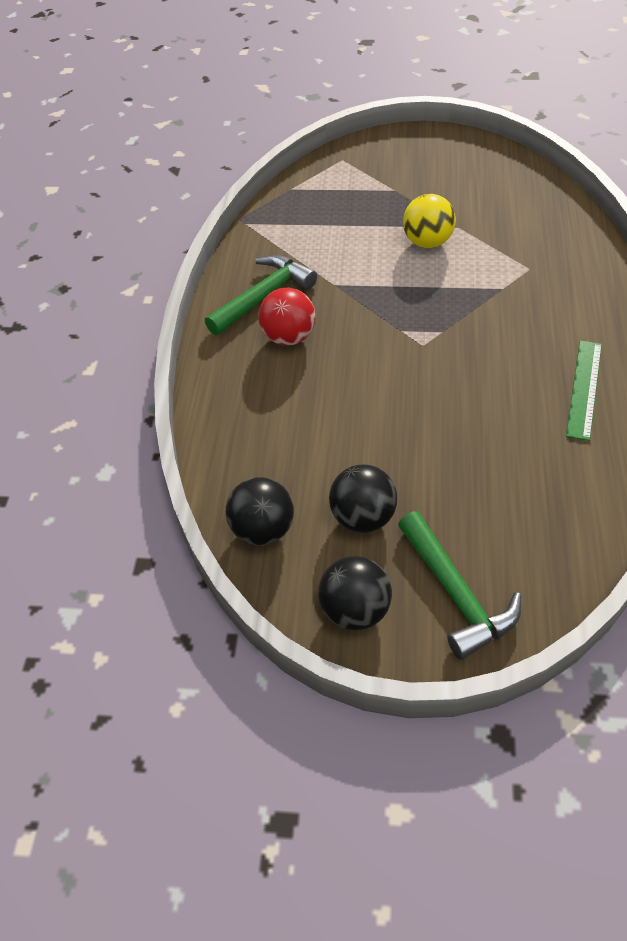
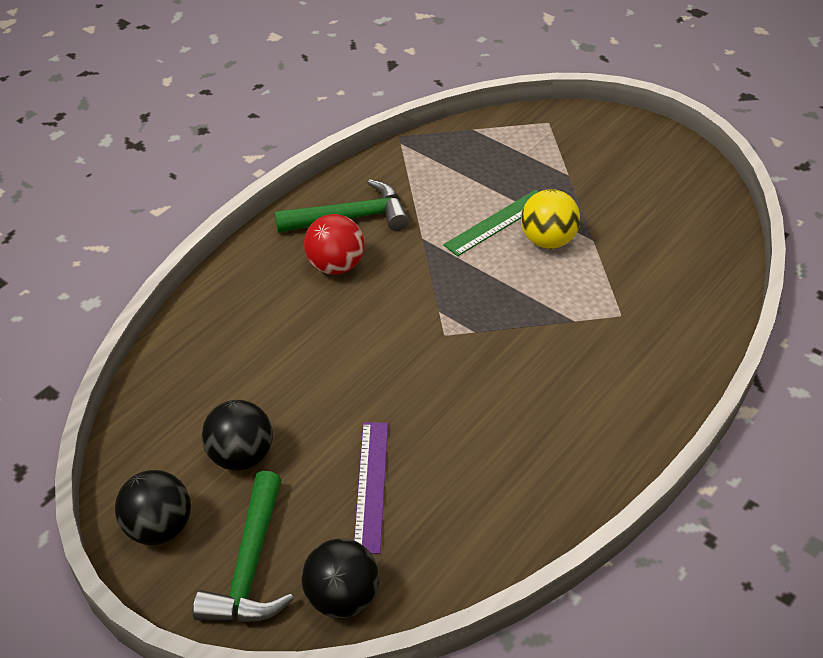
camera: 30 degrees right, 5 degrees down
(262, 530) = (154, 418): black ball -> black ball (342, 597)
(482, 481) = (371, 485): none -> purple ruler
(584, 389) = (552, 457): green ruler -> green ruler (497, 222)

